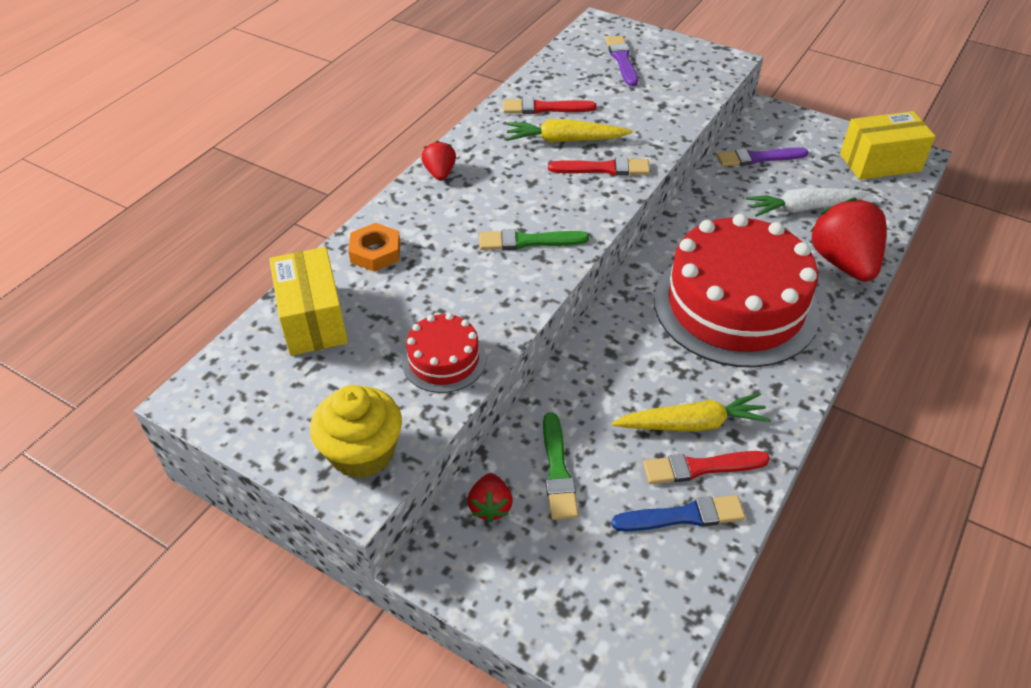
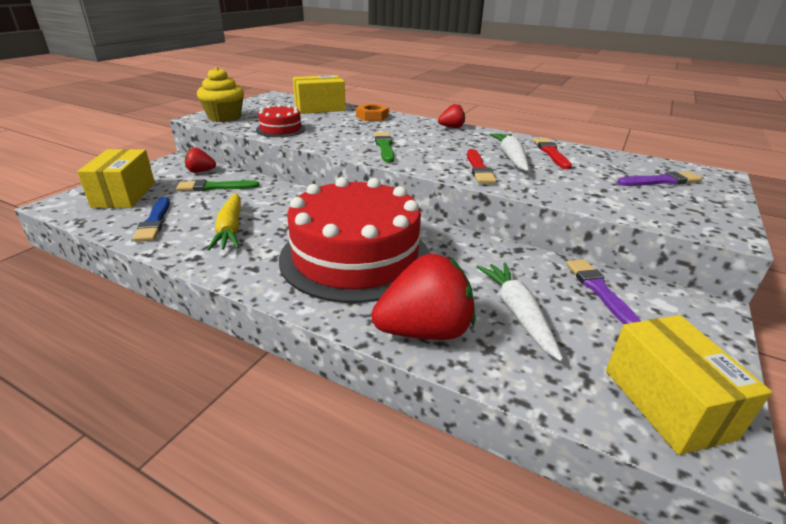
camera: 85 degrees right, 15 degrees down
(565, 140) = (510, 158): yellow carrot -> white carrot
(595, 591) = (124, 195): none -> yellow box
(701, 467) = (189, 230): red brush -> none

